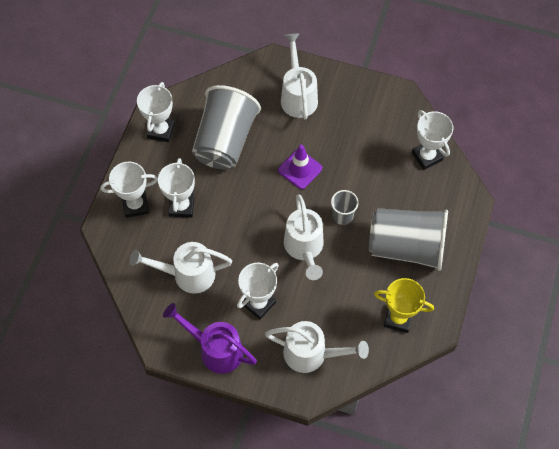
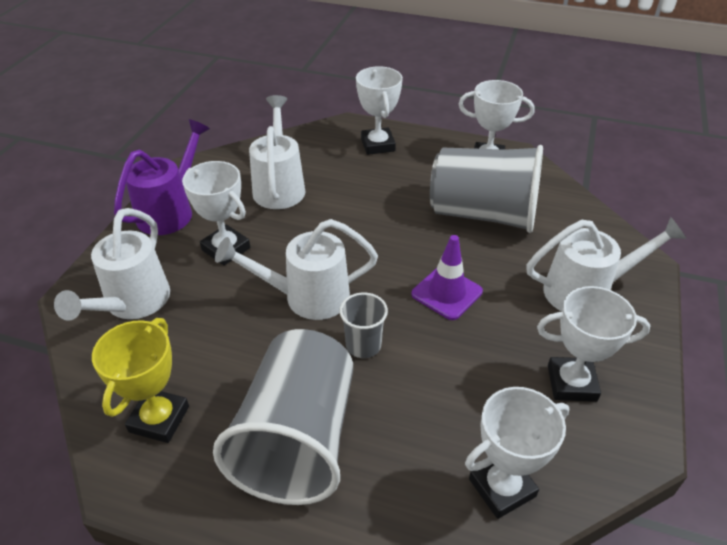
camera: 90 degrees right, 20 degrees down
(181, 206) = (377, 179): white trophy -> white trophy (571, 383)

